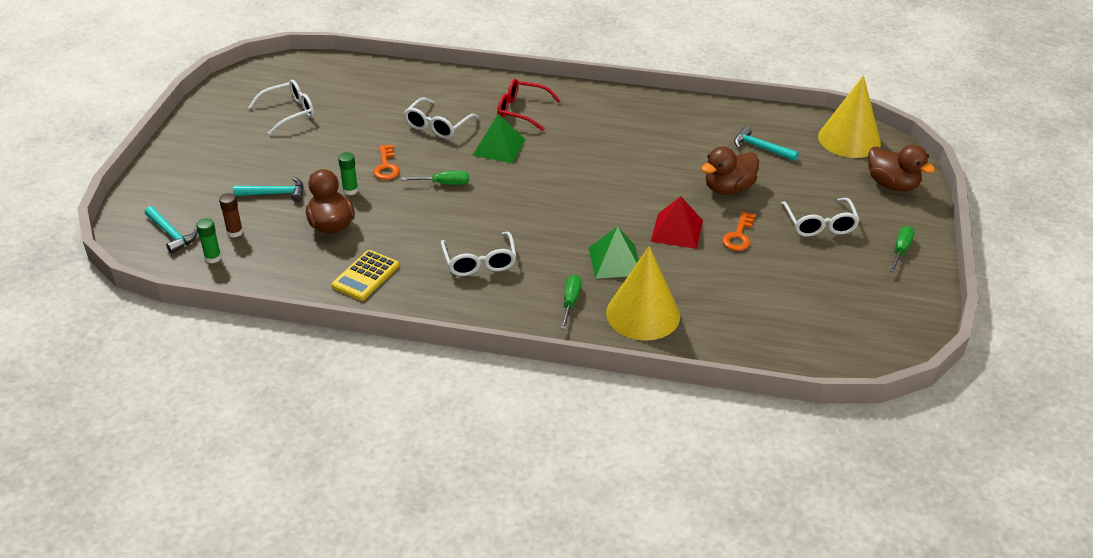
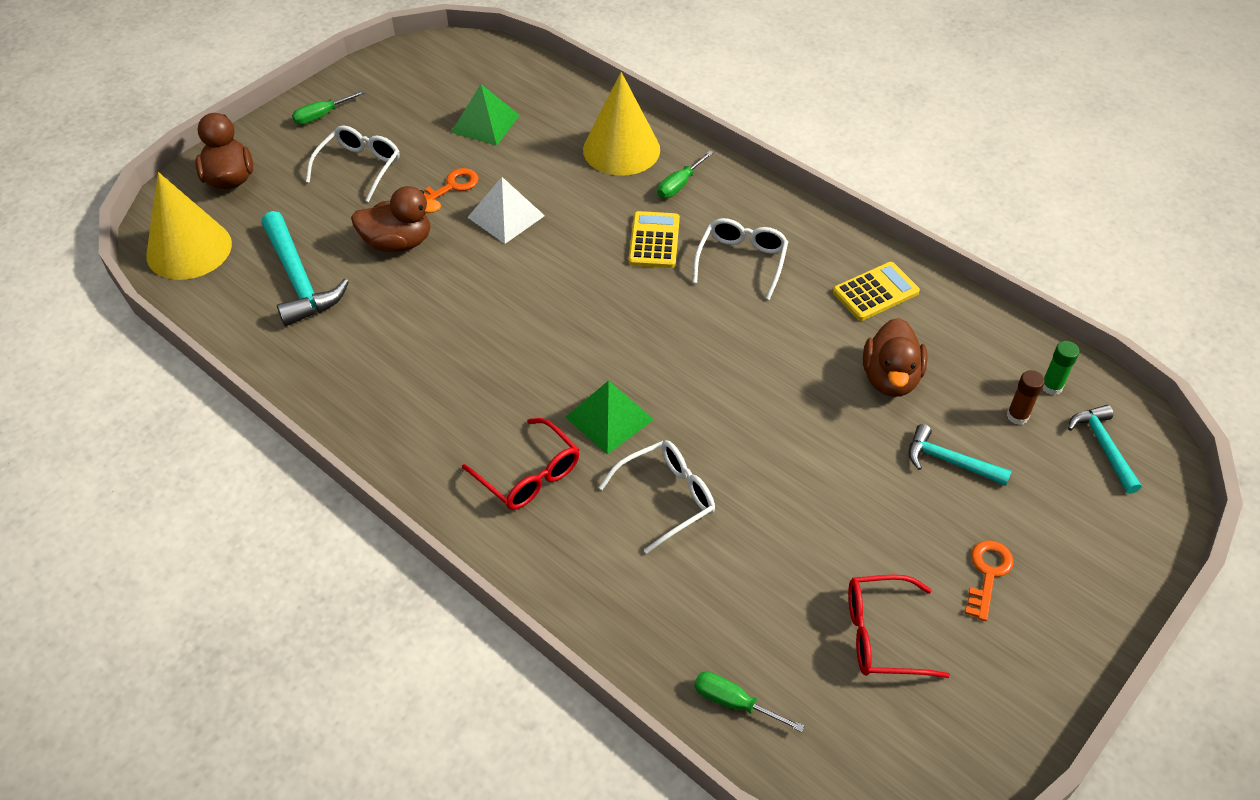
camera: 150 degrees left, 10 degrees up
(289, 112) = (881, 635): white glasses -> red glasses
(350, 190) = (845, 425): green glue stick -> none
(386, 166) = (779, 448): orange key -> orange key (987, 574)
(444, 184) = (718, 385): green screwdriver -> green screwdriver (734, 703)
(555, 253) = (654, 240): none -> yellow calculator
(615, 261) = (600, 208): green pyramid -> green pyramid (485, 123)
(677, 230) = (506, 216): red pyramid -> white pyramid
(760, 148) = (299, 280): turquoise hammer -> turquoise hammer, size x1.63

